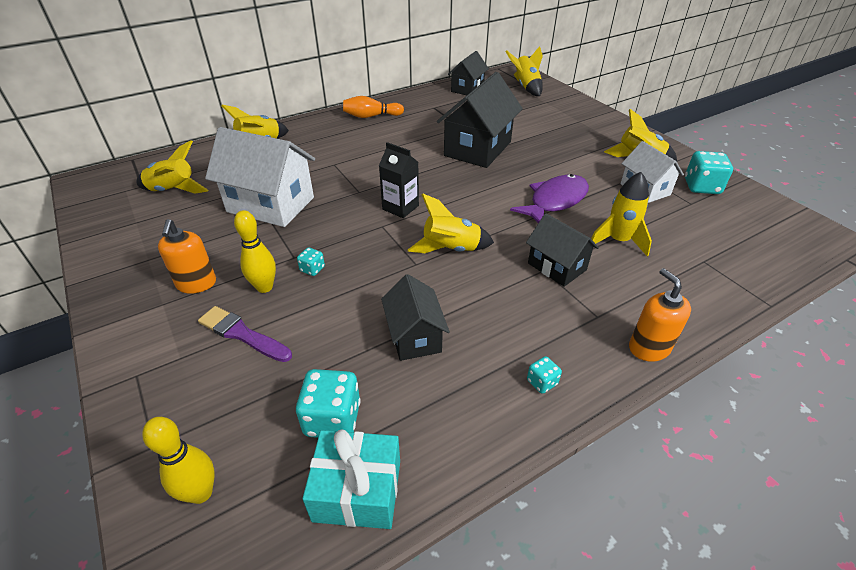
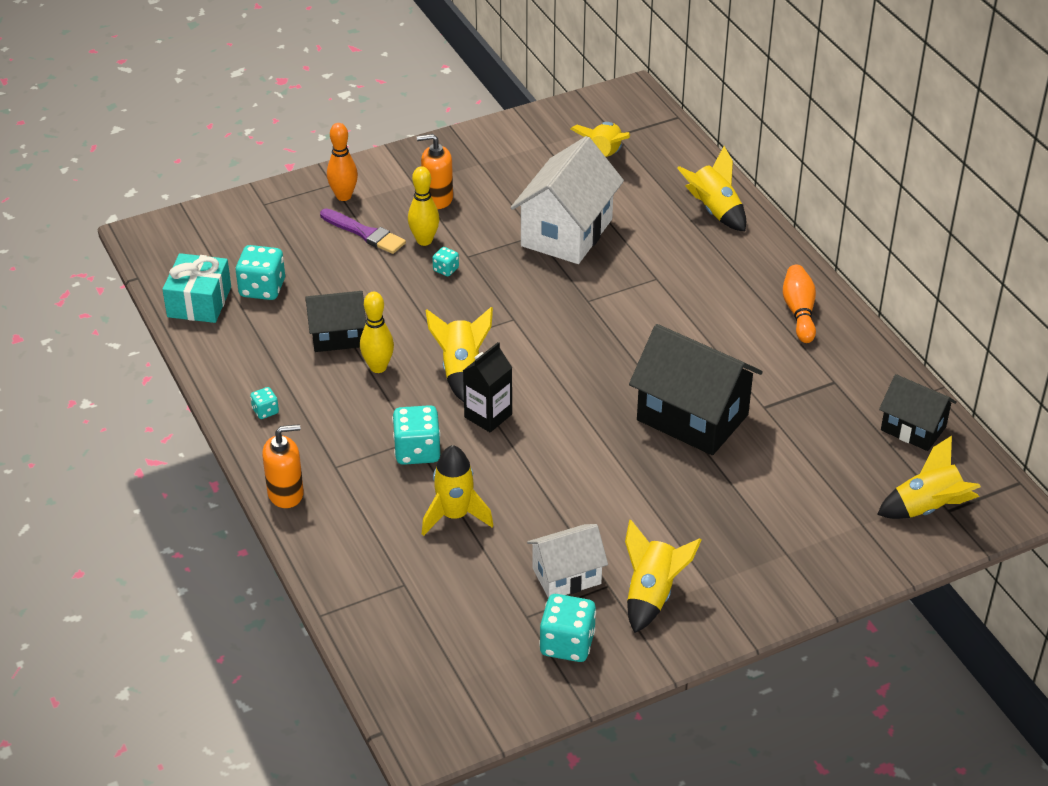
camera: 95 degrees right, 0 degrees up
(165, 361) = (343, 196): none -> orange bowling pin
(201, 493) = (220, 231): yellow bowling pin -> yellow bowling pin (378, 367)
(242, 334) = (365, 233): purple brush -> purple brush turned 90 degrees clockwise
(400, 207) = (549, 334): black carton -> black carton (488, 416)
(555, 201) = (547, 475): purple fish -> none
(557, 266) = (417, 451): black house -> turquoise dice

